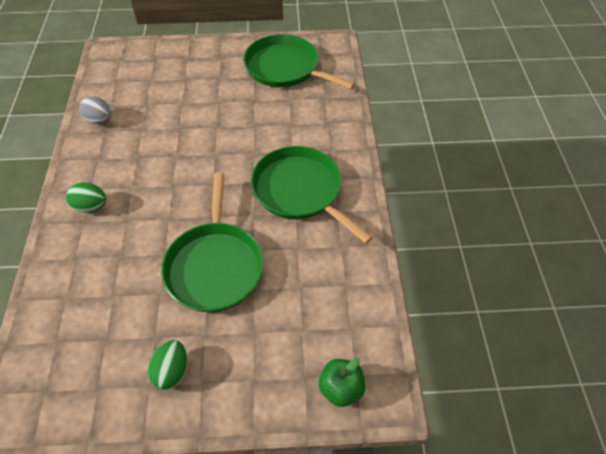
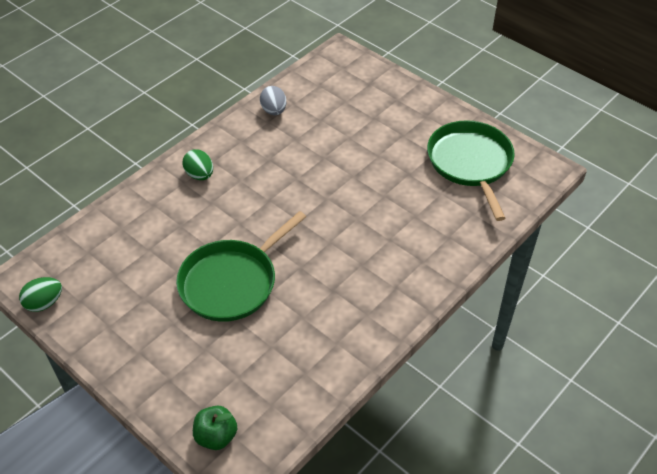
camera: 45 degrees right, 5 degrees down
(172, 371) = (129, 329): green egg -> green egg (44, 303)
(300, 191) = (356, 276): green pan -> none

